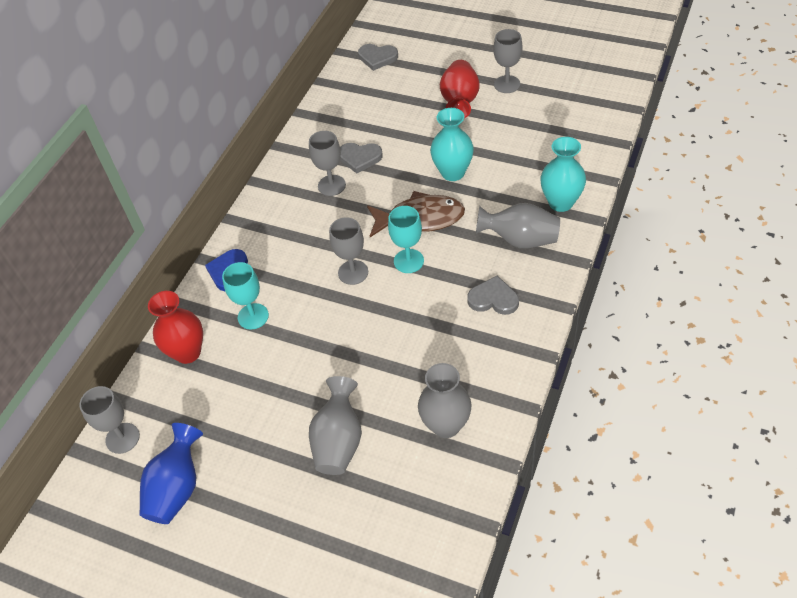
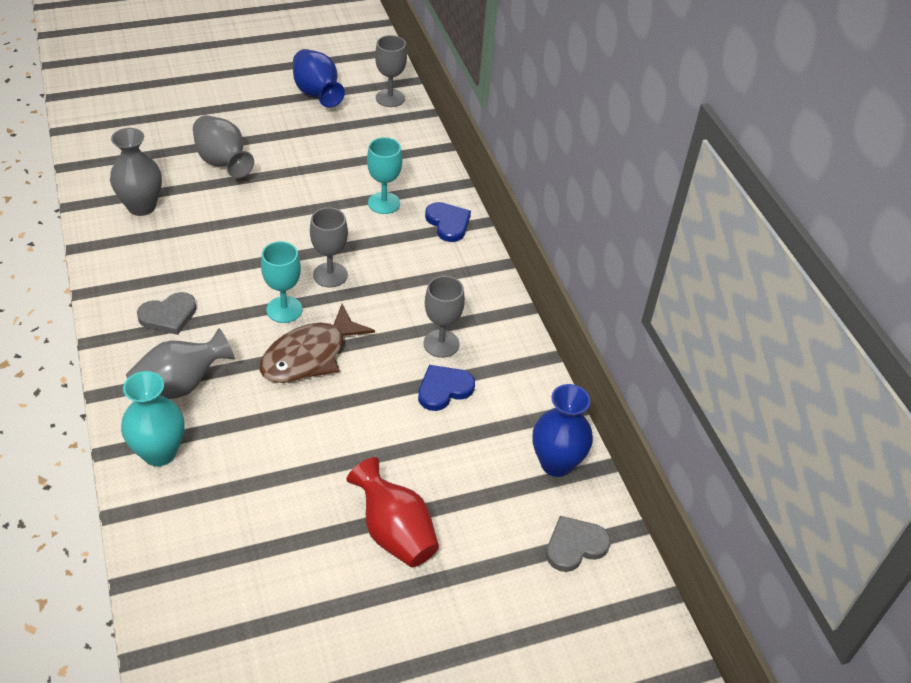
camera: 130 degrees right, 5 degrees down
(187, 352) = (408, 159): red vase -> none
(343, 93) = (556, 463): none -> blue vase
(360, 158) = (444, 389): grey heart -> blue heart
(453, 172) = (318, 426): turquoise vase -> none
(507, 84) = (353, 600): grey goblet -> none

